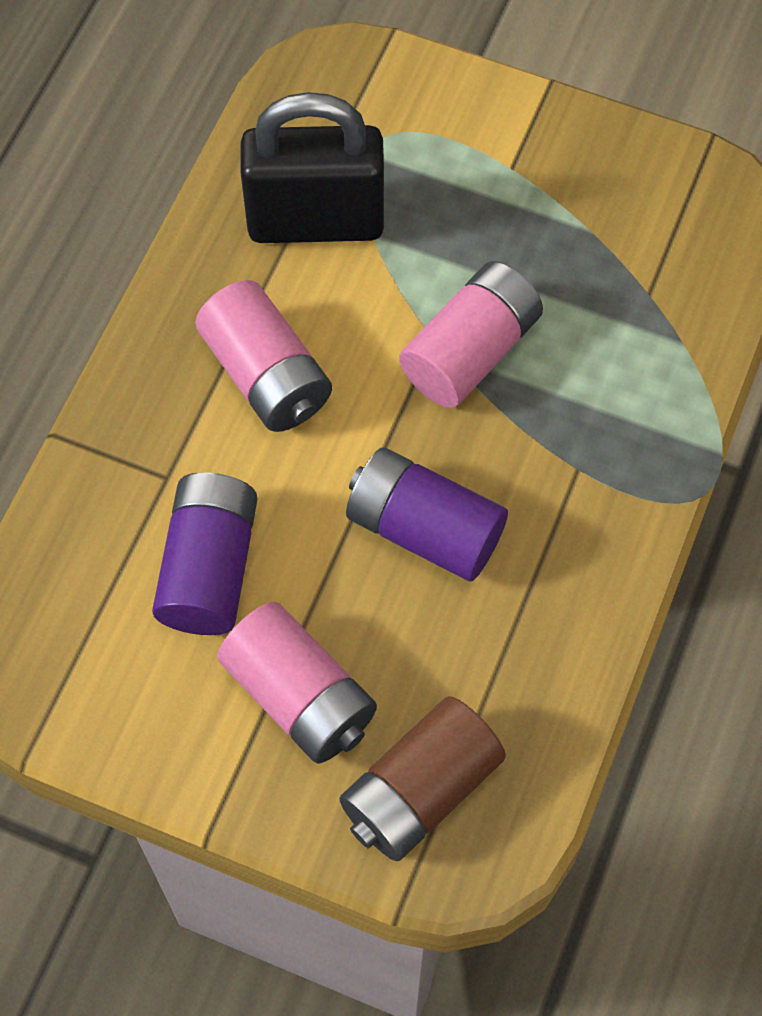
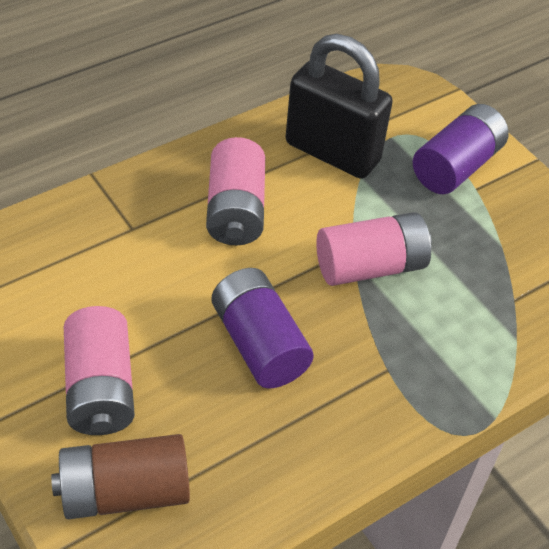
camera: 30 degrees right, 15 degrees down
(209, 567) = (112, 287): purple battery -> purple battery (456, 166)

